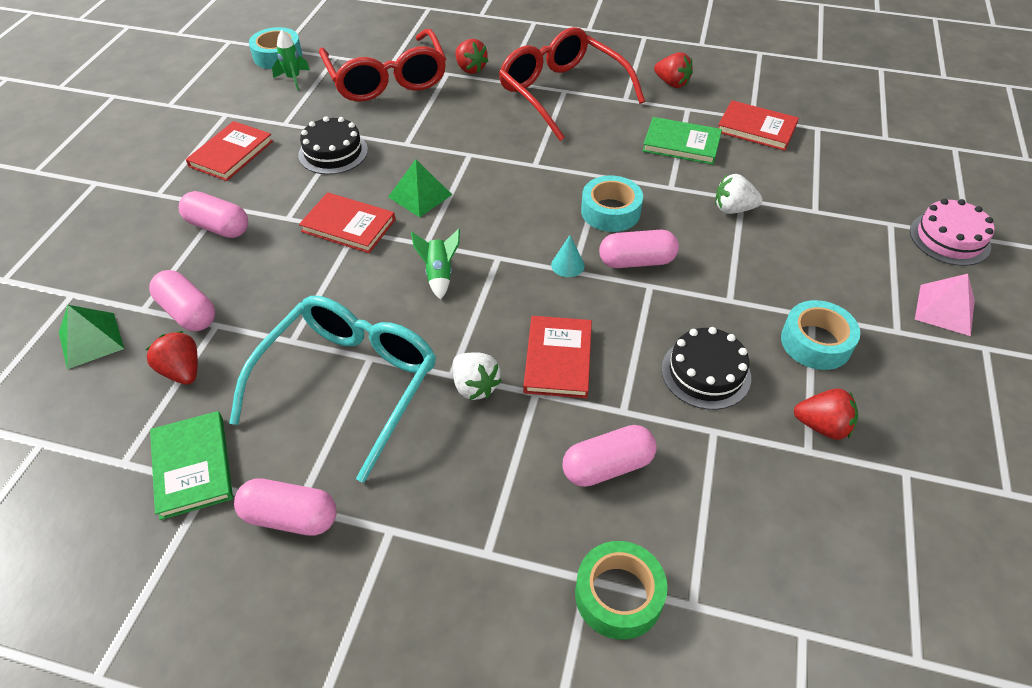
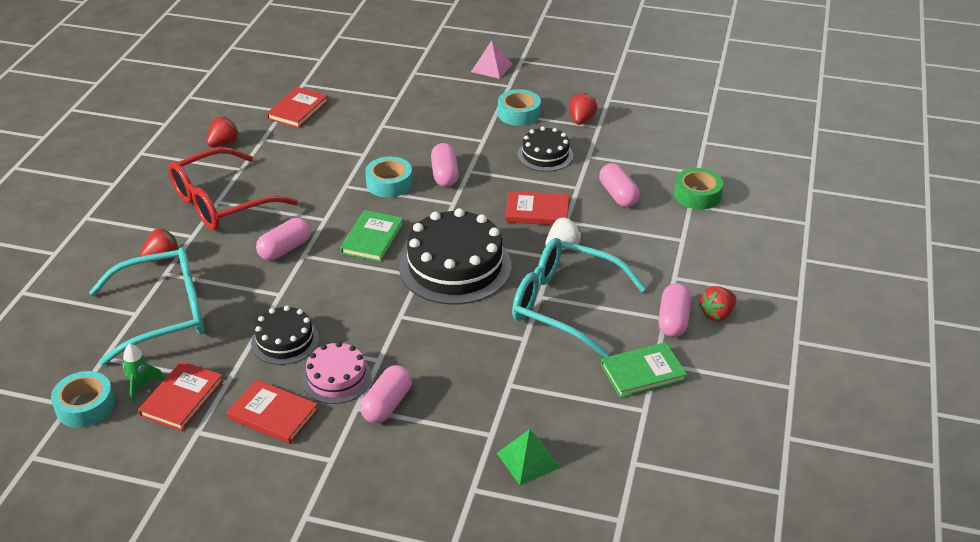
camera: 90 degrees left, 10 degrees down
(182, 371) = (558, 395): red strawberry -> red strawberry (717, 314)
(188, 312) = (495, 404): pink capsule -> pink capsule (285, 249)
(348, 225) = (393, 320): red book -> red book (182, 398)
(387, 79) = (164, 314): red glasses -> turquoise glasses
(420, 195) = (357, 281): green pyramid -> none
(439, 275) = (455, 267): green rocket -> black cake
(567, 265) = (447, 205): turquoise cone -> none
(681, 144) = (311, 145): green book -> green book (372, 239)
(733, 209) = (392, 130): white strawberry -> none
(949, 238) = (430, 55): pink cake -> pink cake (337, 378)

